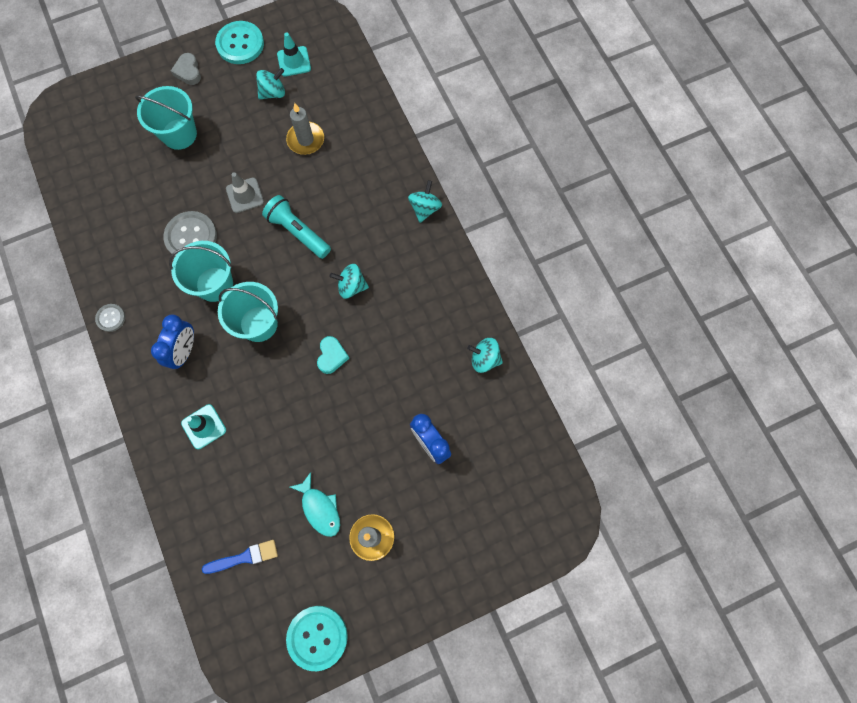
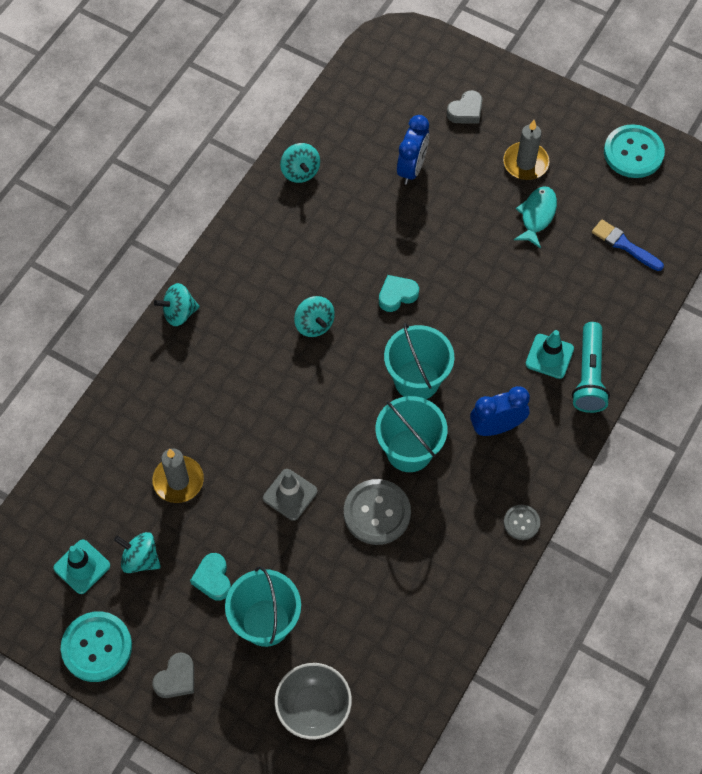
camera: 125 degrees left, 10 degrees down
(111, 128) = (313, 708): none -> grey bowl
(229, 122) = (213, 579): none -> turquoise heart
(298, 232) = (293, 412): turquoise flashlight -> turquoise flashlight (589, 375)
(454, 526) = (466, 111): none -> grey heart

